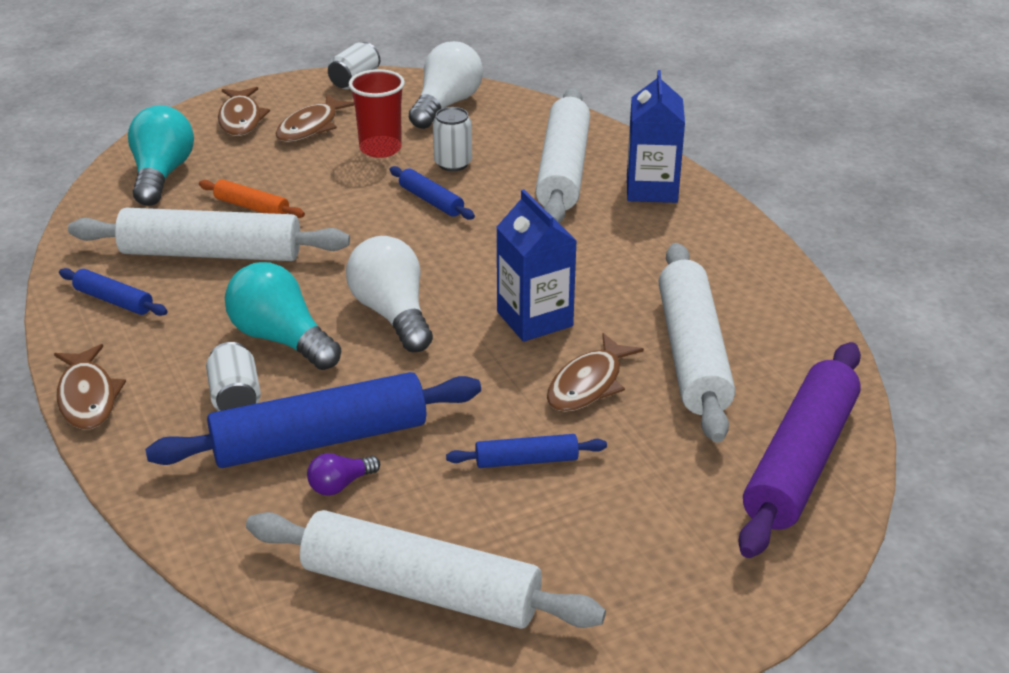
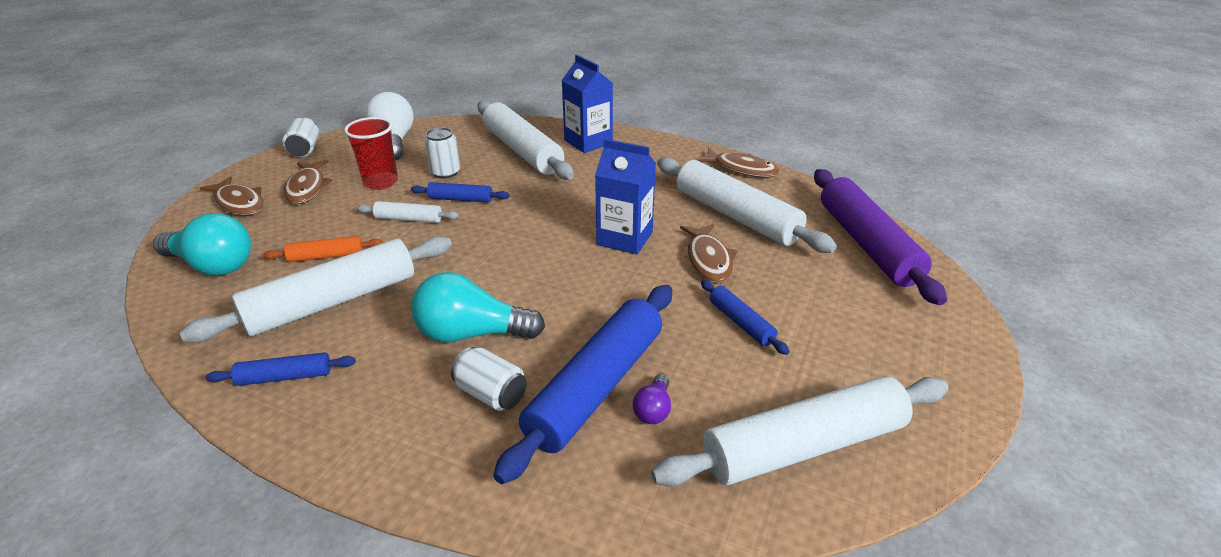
camera: 40 degrees left, 0 degrees up
(88, 397) = (358, 467): brown fish -> brown fish (741, 169)
(161, 175) = (213, 265): turquoise light bulb -> turquoise light bulb turned 150 degrees clockwise
(359, 201) = (408, 219): none -> white rolling pin
(392, 314) = (530, 278): white light bulb -> none
(526, 460) = (741, 323): blue rolling pin -> blue rolling pin turned 75 degrees counterclockwise

